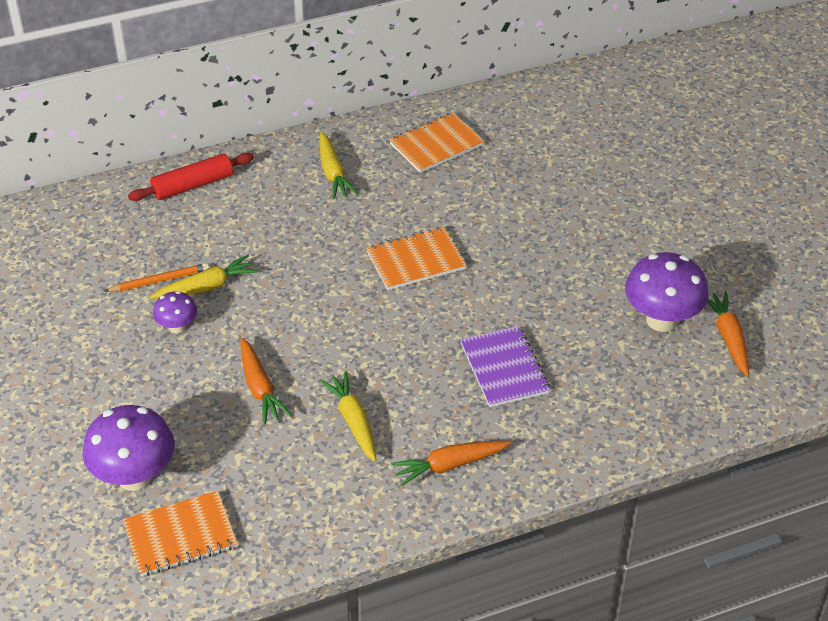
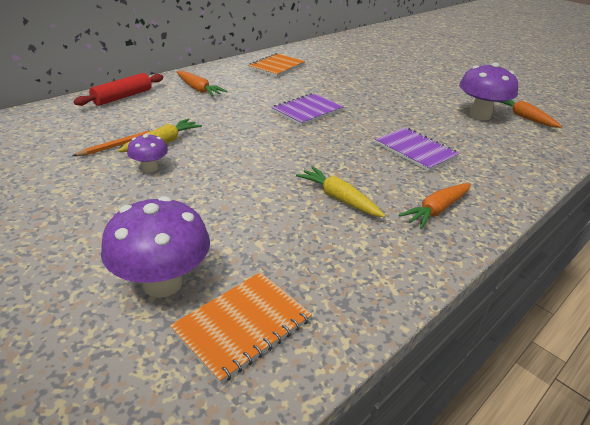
camera: 25 degrees left, 10 degrees down
(260, 388) = (246, 192): orange carrot -> orange carrot (198, 89)
(333, 173) = (220, 82): yellow carrot -> none
(416, 261) = (307, 111): orange notebook -> purple notebook

